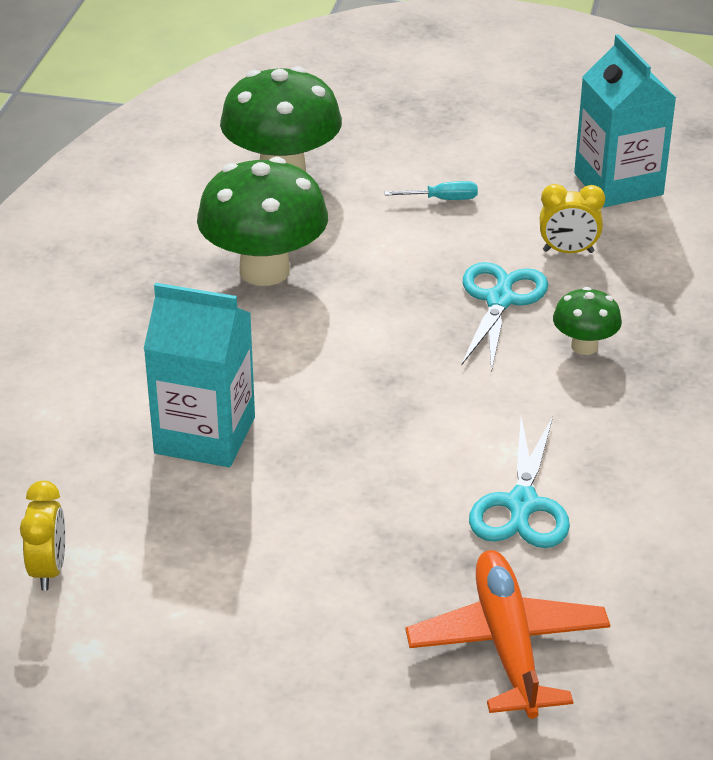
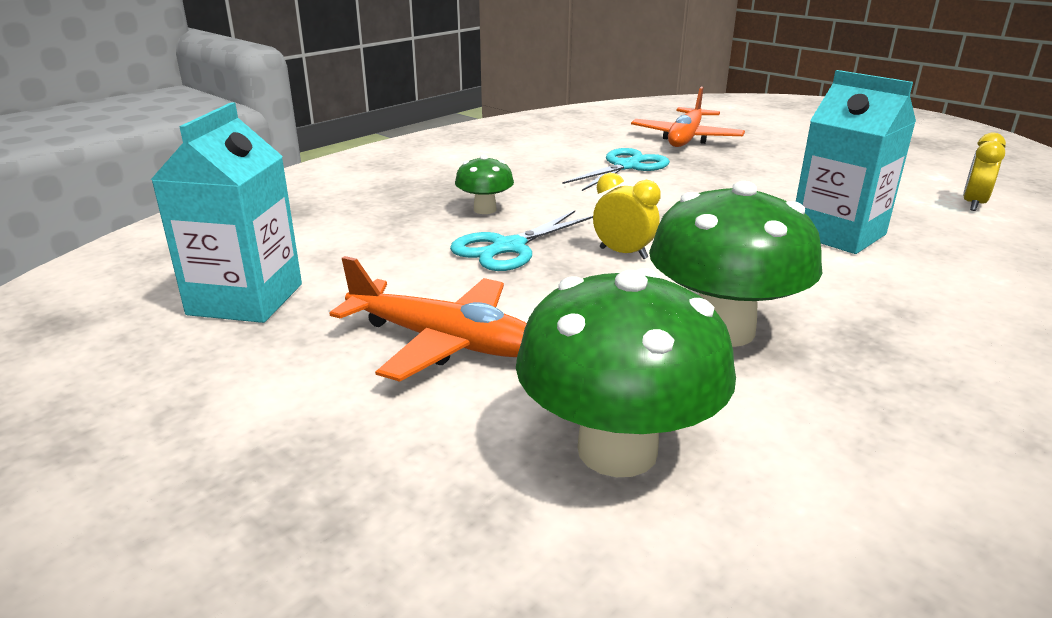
camera: 150 degrees left, 10 degrees down
(443, 199) = (444, 342): turquoise screwdriver -> orange plane
(568, 251) = (396, 262): yellow clock -> yellow clock (623, 253)

